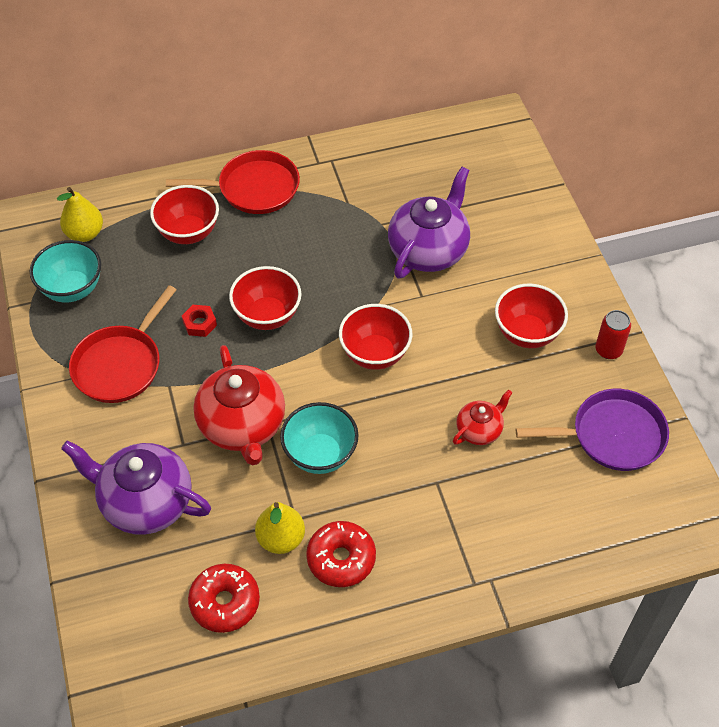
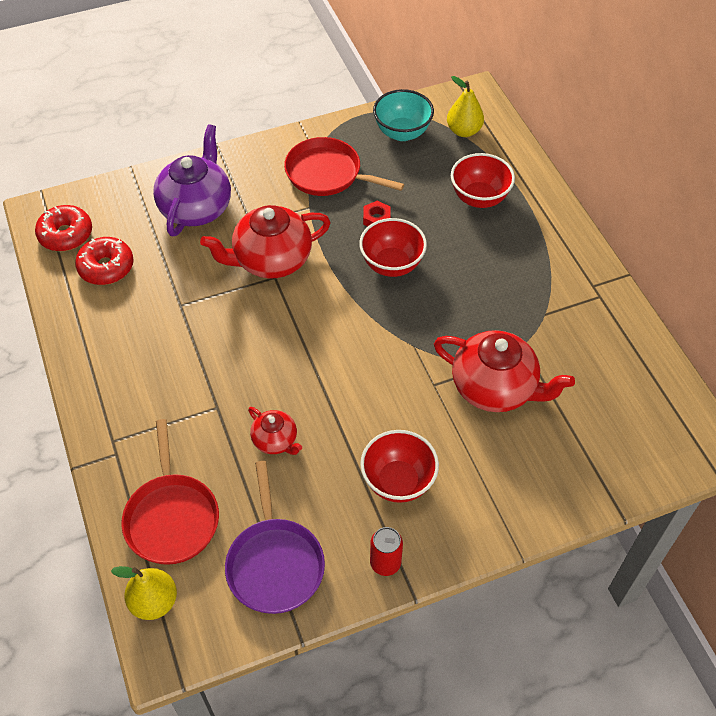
camera: 85 degrees right, 0 degrees up
(254, 188) = (545, 238): red pan -> red pan (172, 517)
(281, 539) = (161, 297): yellow pear -> yellow pear (154, 602)
(320, 454) = (244, 317): turquoise bowl -> none
(341, 559) = (141, 340): red donut -> red donut (66, 234)
(375, 354) = (357, 350): red bowl -> none
(429, 250) = (495, 388): purple teapot -> red teapot

